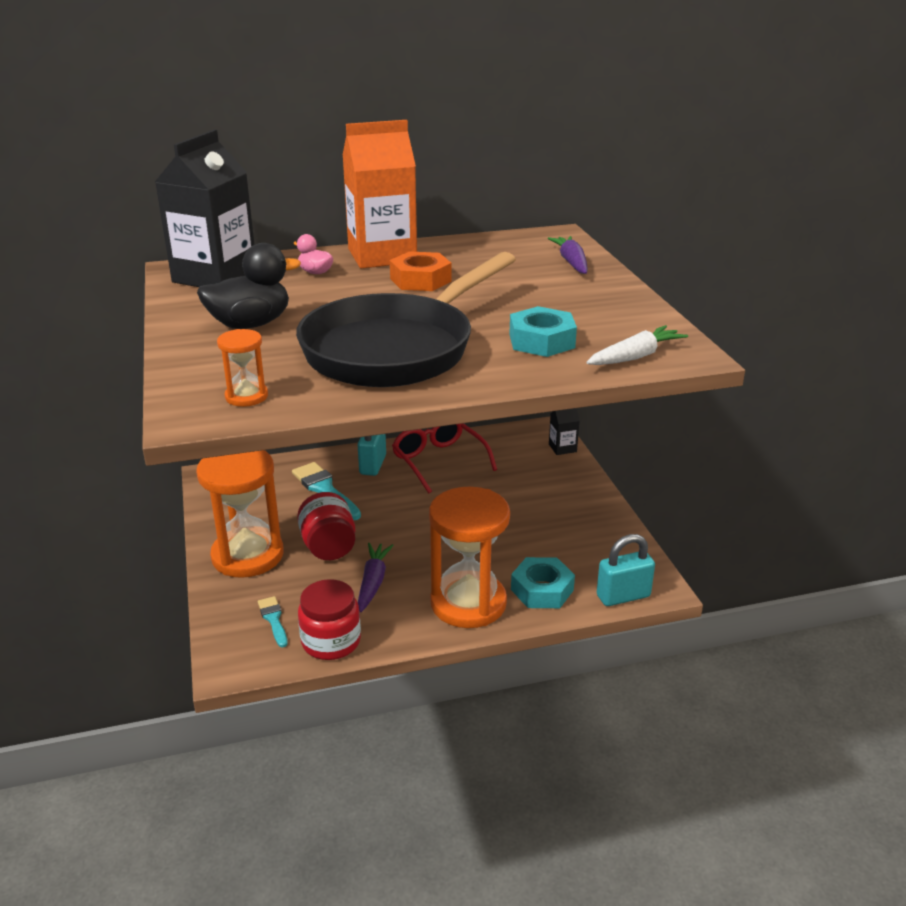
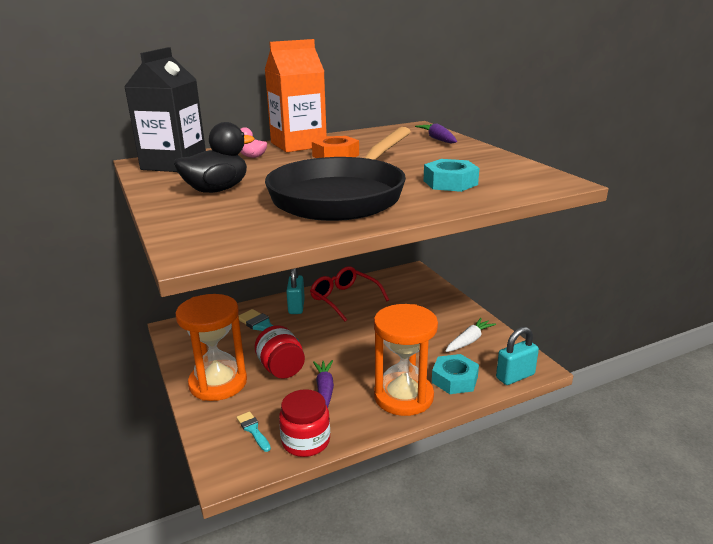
camera: 10 degrees left, 5 degrees down
(246, 396) = (236, 235): orange hourglass -> none
(562, 448) = (429, 281): black carton -> none
(635, 356) = (526, 186): white carrot -> white carrot (469, 340)

